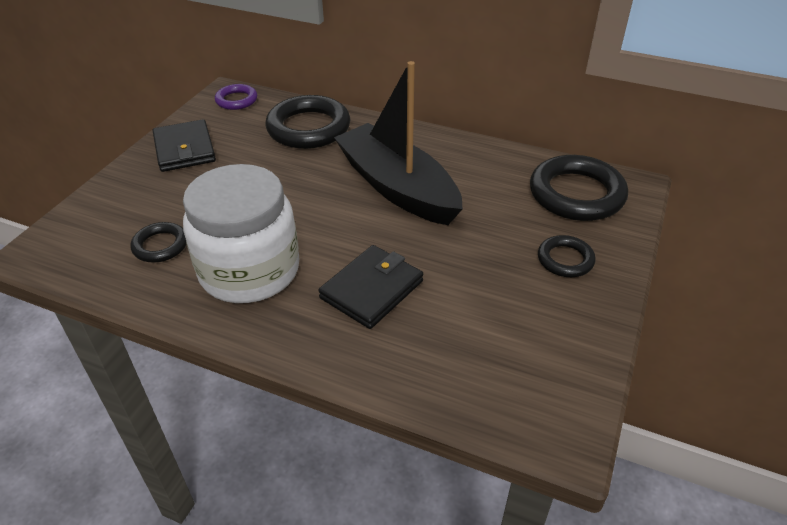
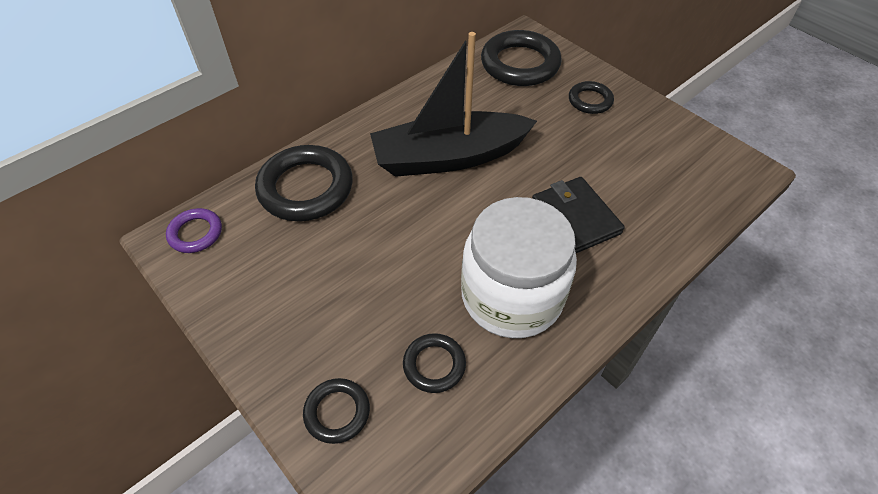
camera: 65 degrees left, 10 degrees up
(105, 211) = (337, 412): none -> black ring
(184, 149) = (263, 306): black wallet -> none

